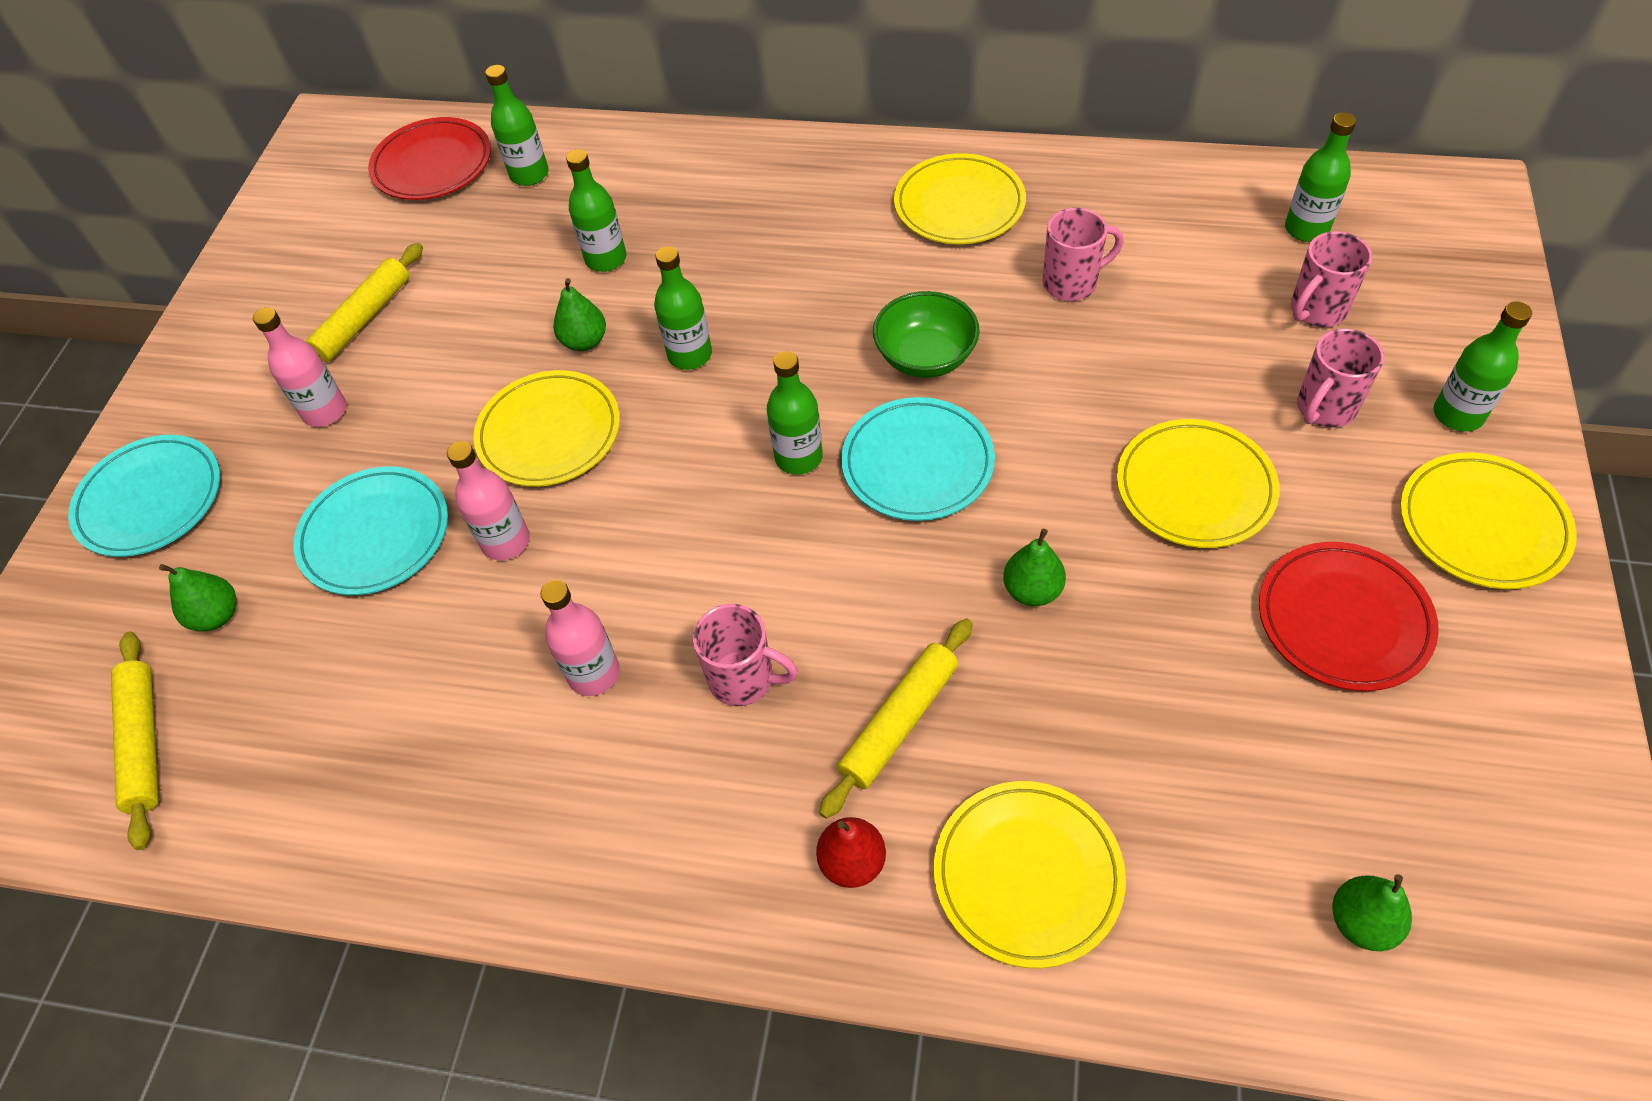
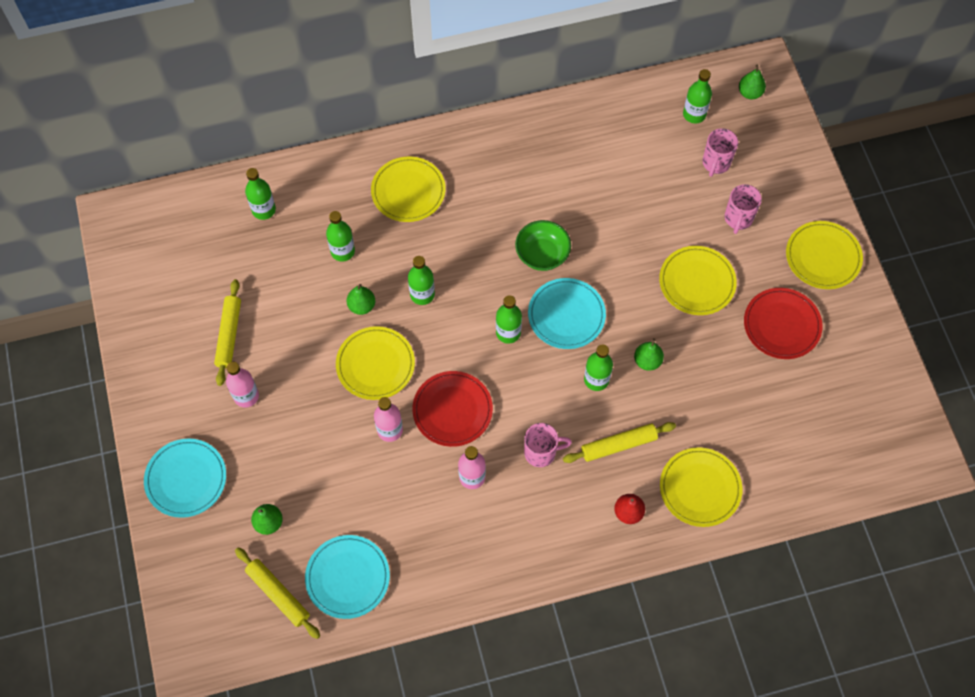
camera: 30 degrees left, 10 degrees up
(375, 535) = (321, 452): turquoise plate -> turquoise plate (348, 577)
(432, 164) = (200, 221): red plate -> red plate (452, 410)
(899, 722) = (618, 445): yellow rolling pin -> yellow rolling pin turned 60 degrees clockwise
(959, 205) = (515, 154): yellow plate -> yellow plate (408, 191)
(1071, 283) = (594, 185): pink mug -> none
(1361, 922) = (831, 454): green pear -> green pear (750, 93)
(1458, 415) = (796, 202): green bottle -> green bottle (596, 380)

